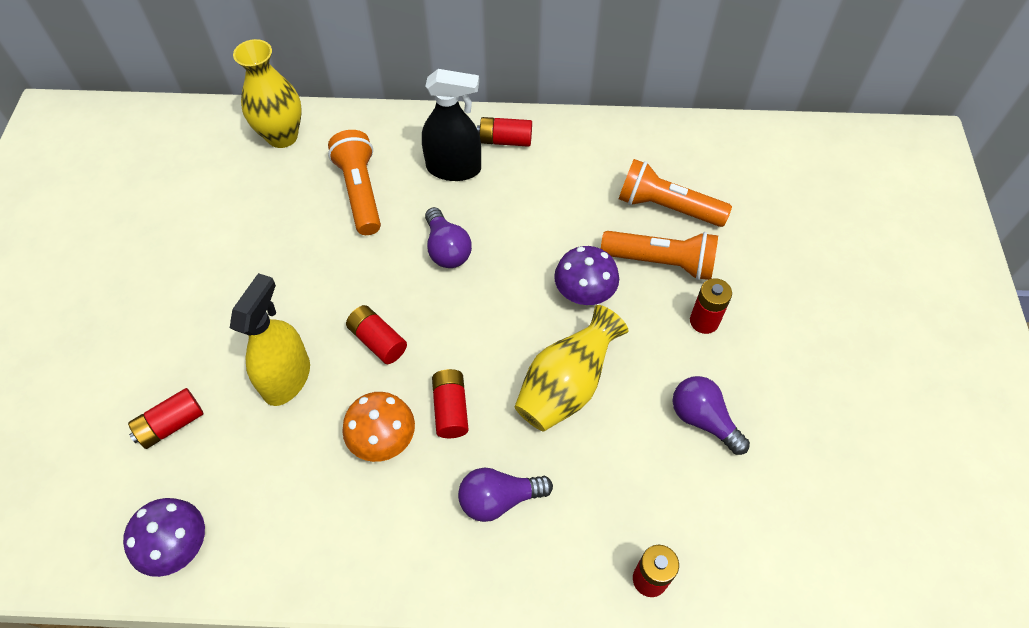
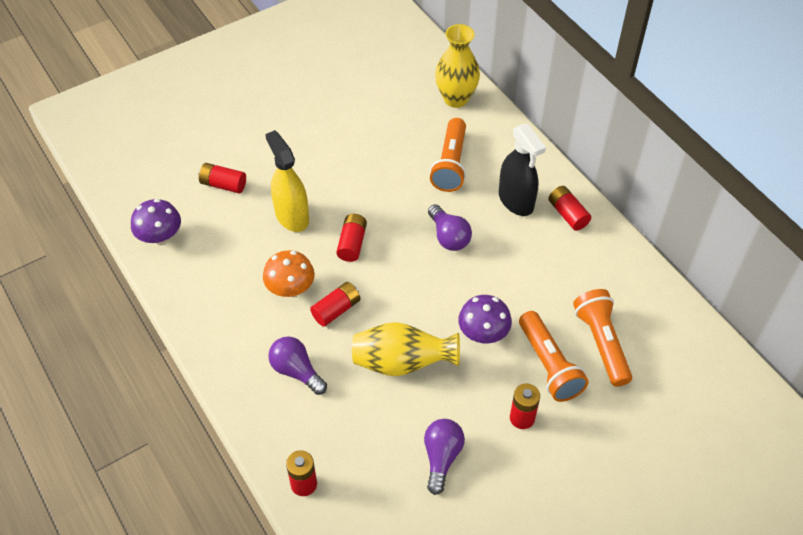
camera: 55 degrees right, 5 degrees down
(287, 378) = (292, 216): yellow spray bottle -> yellow spray bottle turned 105 degrees counterclockwise
(360, 192) = (451, 164): orange flashlight -> orange flashlight turned 150 degrees clockwise
(447, 249) = (448, 237): purple light bulb -> purple light bulb turned 60 degrees counterclockwise

